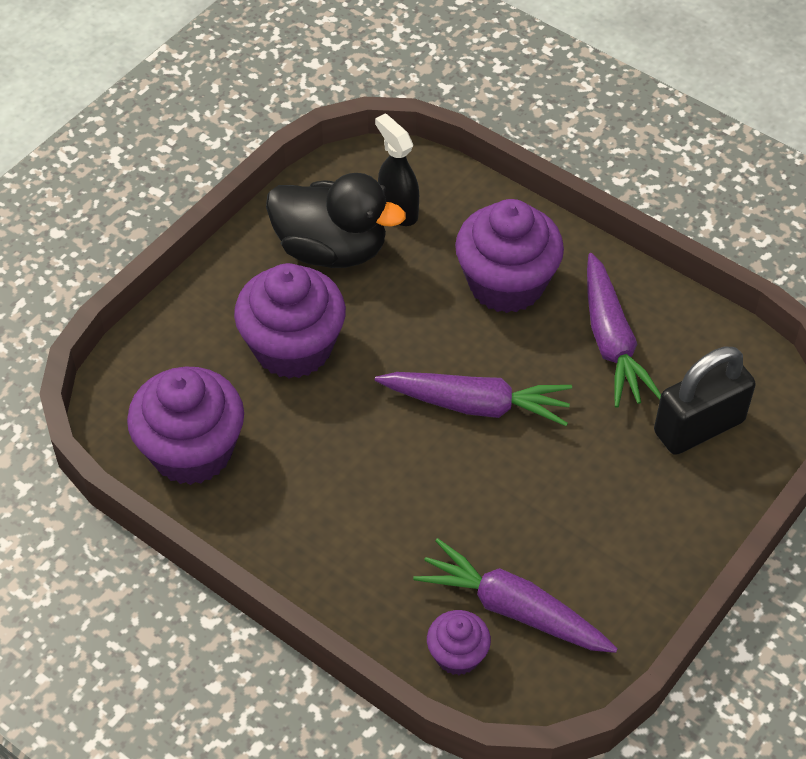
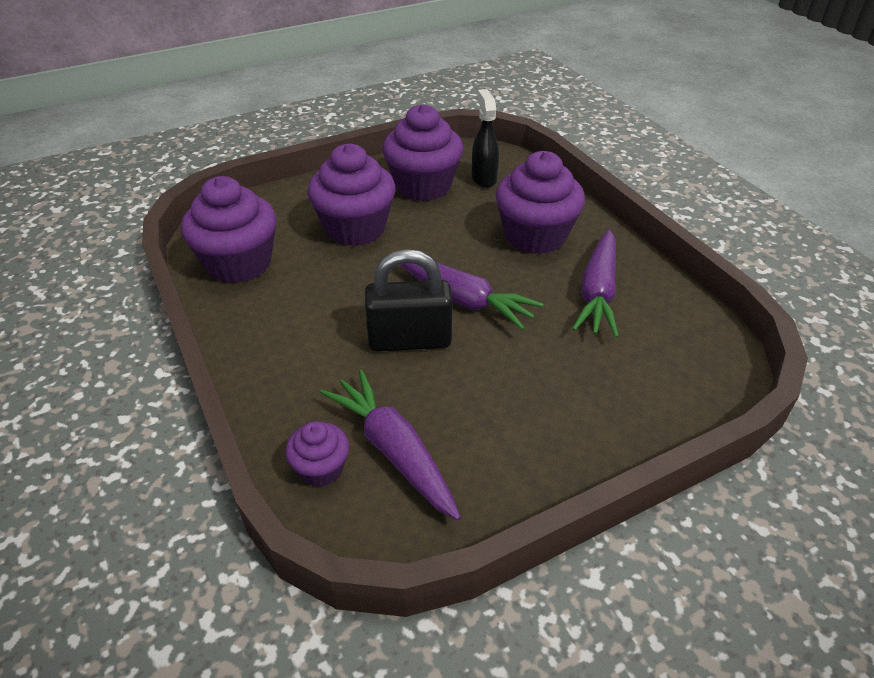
camera: 25 degrees right, 10 degrees down
(331, 249) = (423, 186): black duck -> purple cupcake
(699, 427) = (643, 372): black padlock -> black padlock (409, 340)

